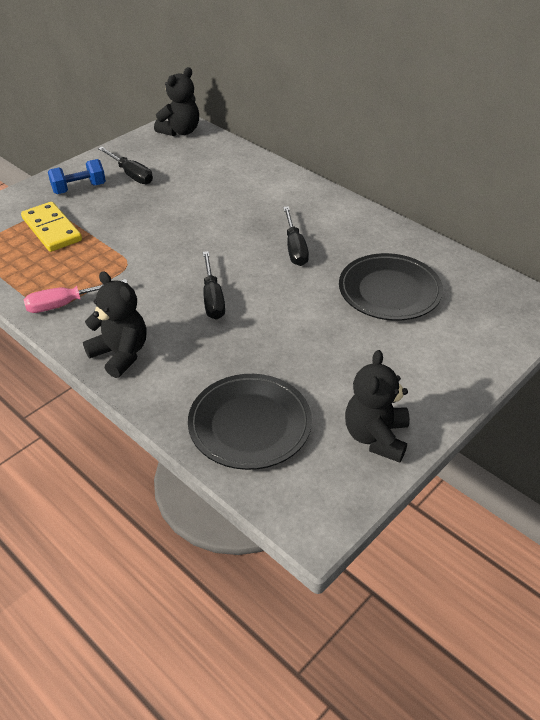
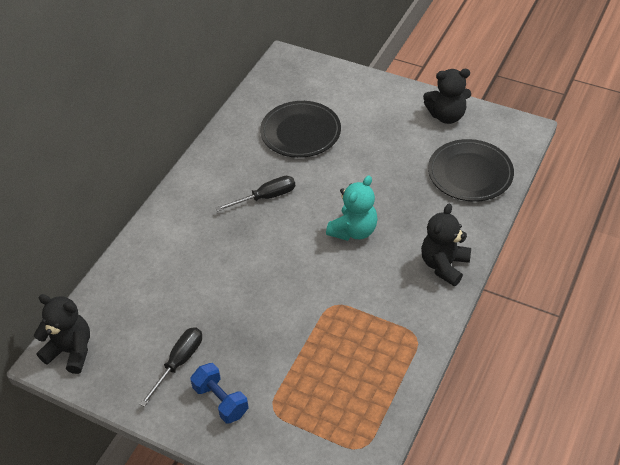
camera: 105 degrees left, 5 degrees up
(51, 229) = (304, 390): yellow domino -> none
(65, 304) = (406, 327): pink screwdriver -> none
(212, 298) = (353, 230): black screwdriver -> turquoise teddy bear

